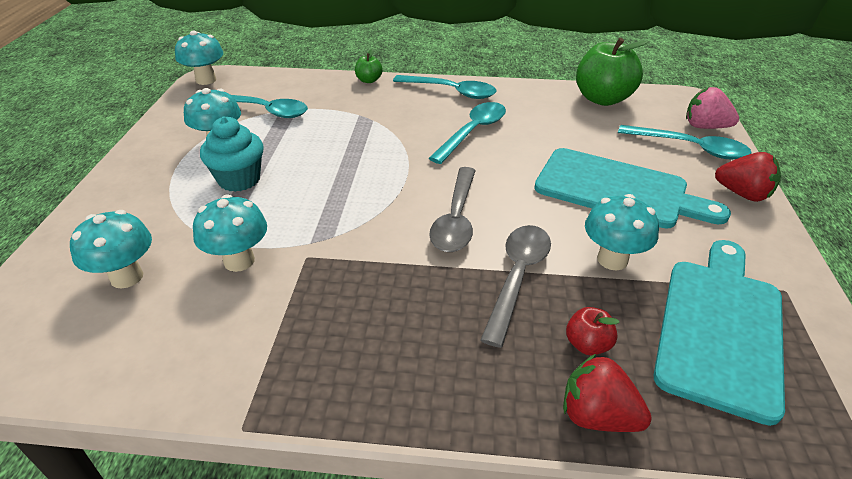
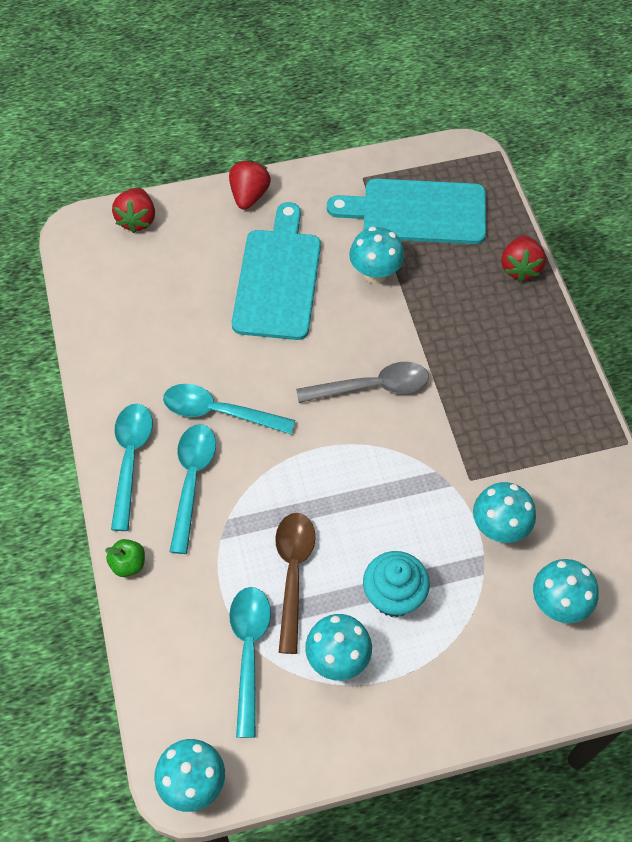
camera: 110 degrees left, 20 degrees up
(304, 138) = (293, 573): none -> brown spoon
(517, 277) = (423, 329): grey spoon -> none
(587, 344) = (468, 279): red apple -> none
(602, 99) = (102, 307): green apple -> none
(690, 148) = (184, 230): turquoise spoon -> turquoise spoon (192, 481)
(705, 127) = (137, 220): pink strawberry -> red strawberry

